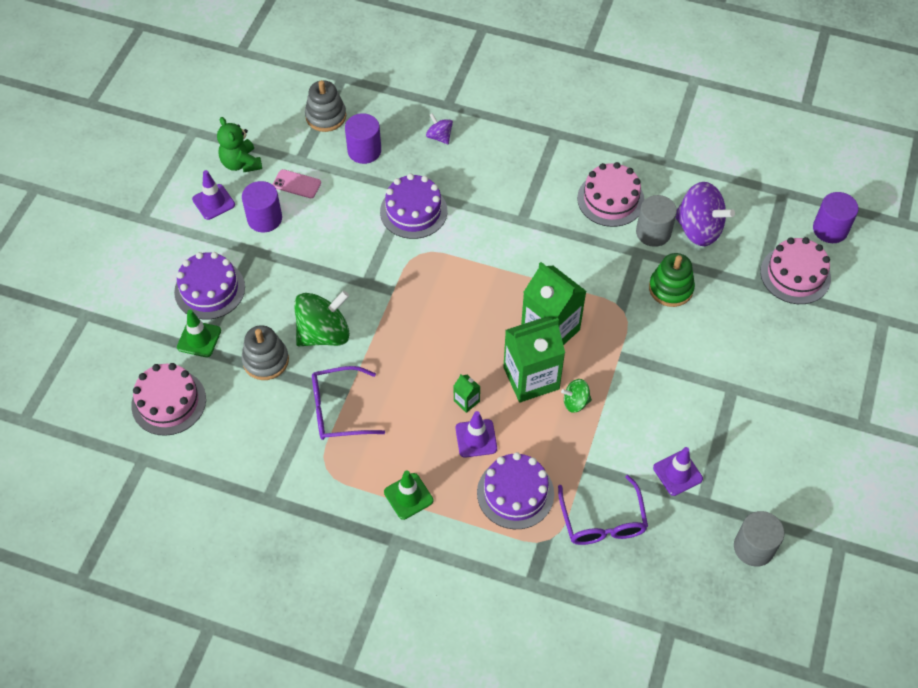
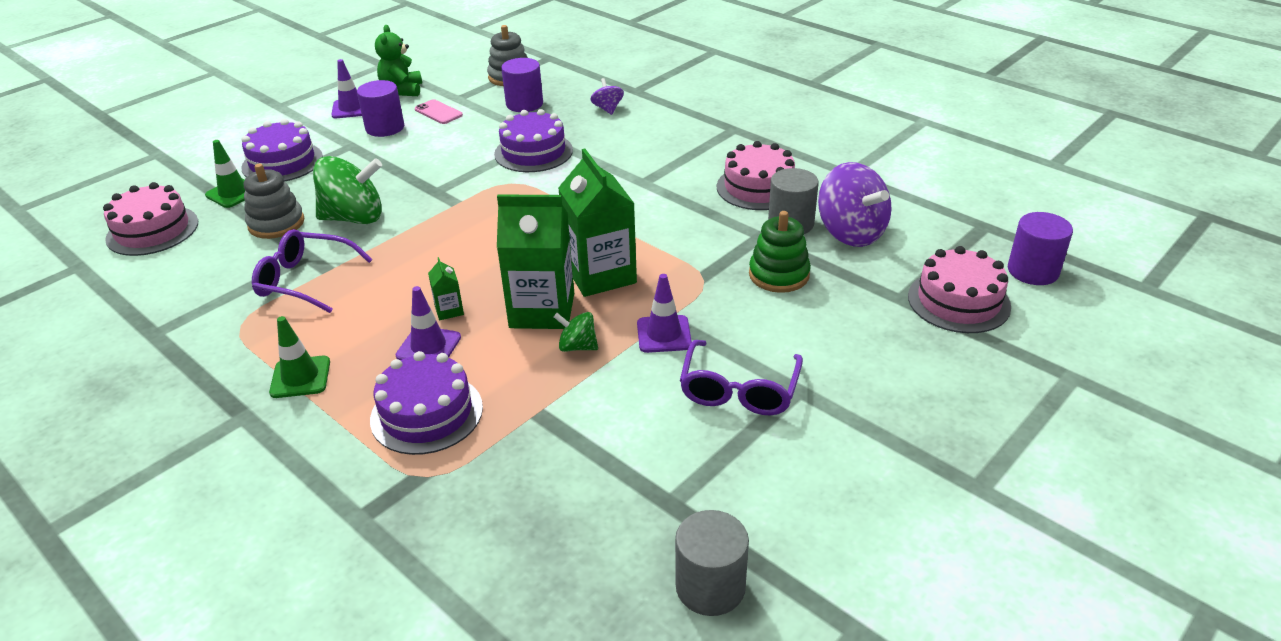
camera: 25 degrees right, 20 degrees down
(602, 520) = (513, 478): purple glasses -> purple glasses (739, 389)
(677, 473) = (657, 458): purple traffic cone -> purple traffic cone (664, 334)

